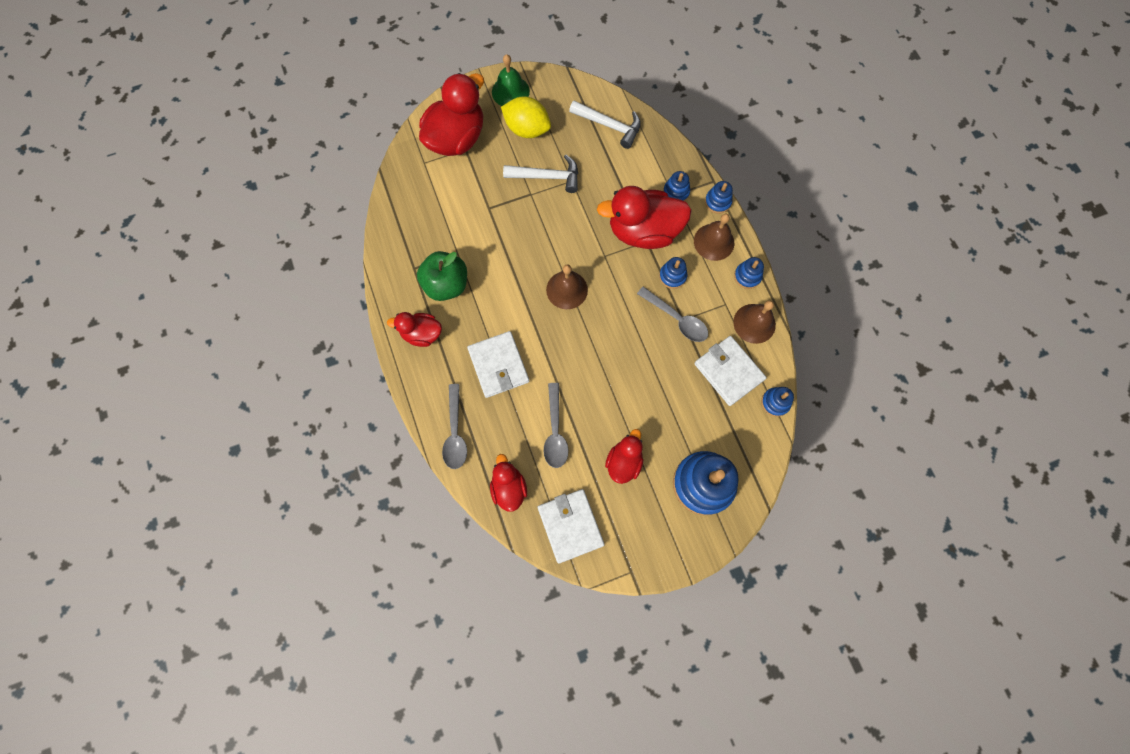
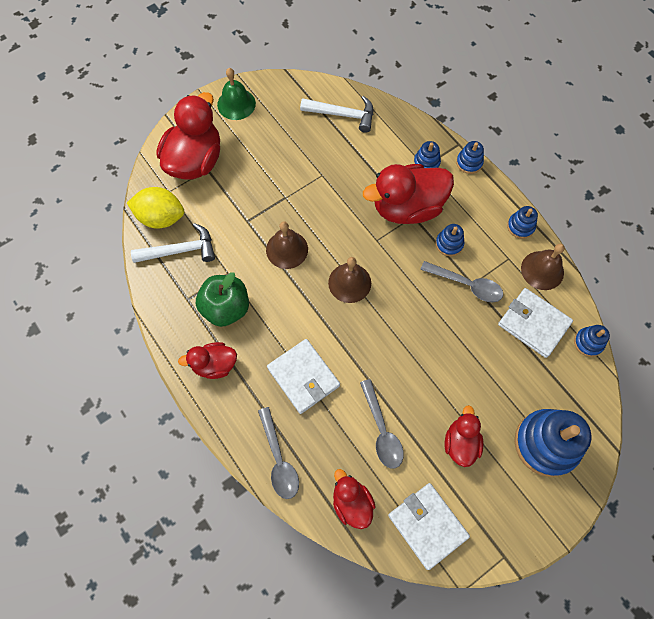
camera: 15 degrees left, 5 degrees down
(527, 129) = (263, 136): yellow lemon -> yellow lemon (161, 217)
(547, 177) = (296, 177): white hammer -> white hammer (180, 250)
(714, 242) = (478, 201): brown bell -> brown bell (287, 249)

